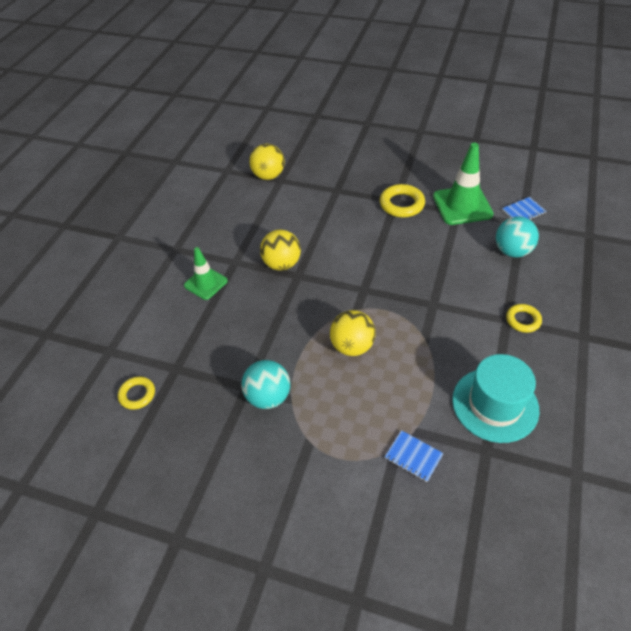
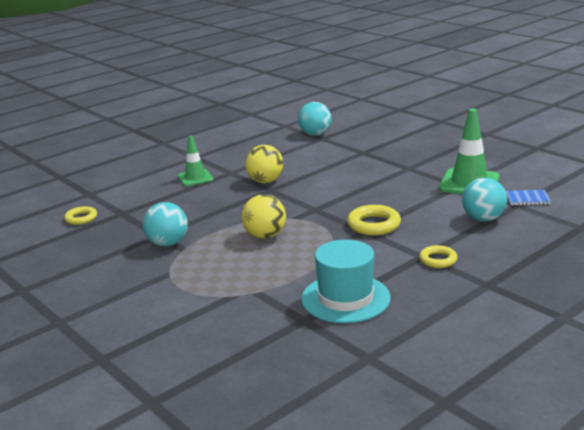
camera: 30 degrees right, 25 degrees down
(268, 176) = (315, 134): yellow ball -> turquoise ball
(401, 204) = (411, 171): yellow ring -> yellow ring (374, 225)
(413, 457) = (238, 305): blue notebook -> none

